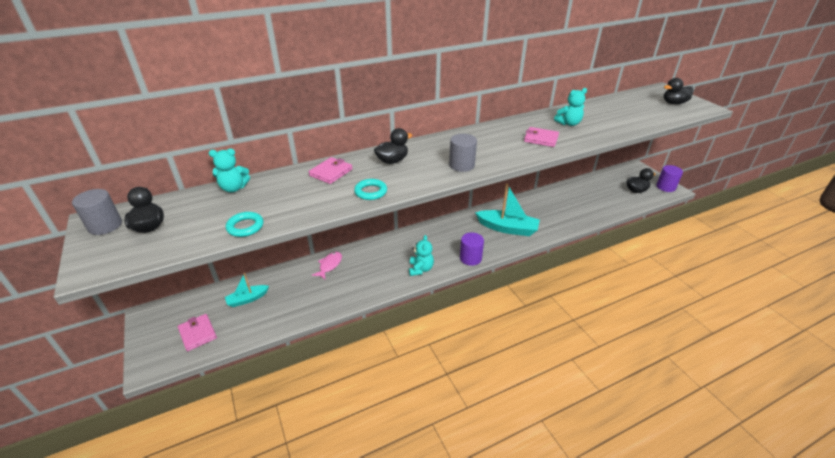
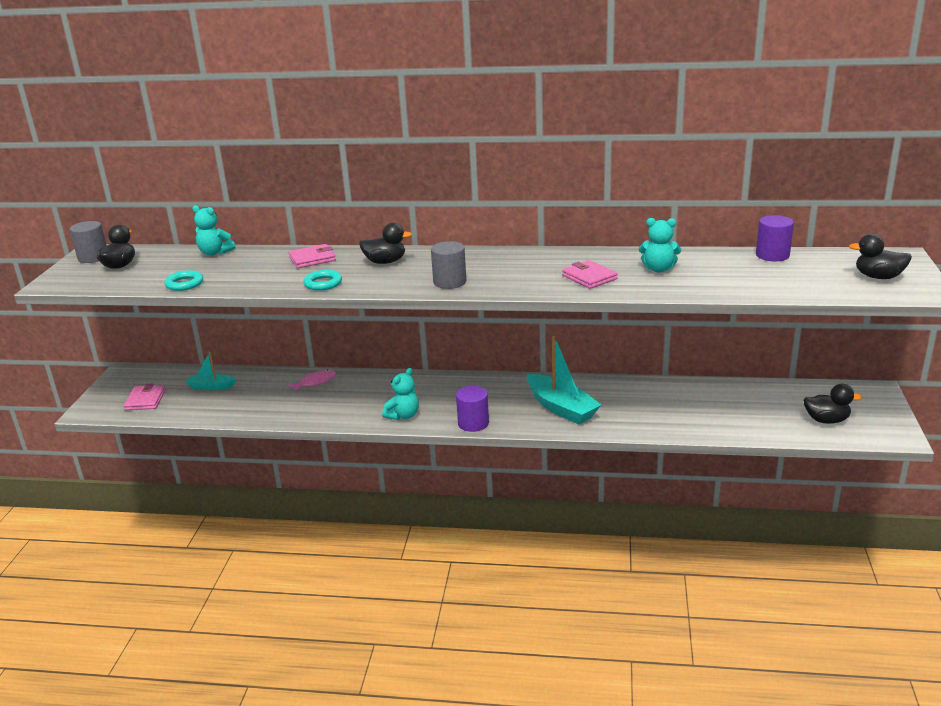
camera: 35 degrees right, 10 degrees down
(665, 187) = (889, 430): purple cylinder -> purple cylinder (772, 255)

